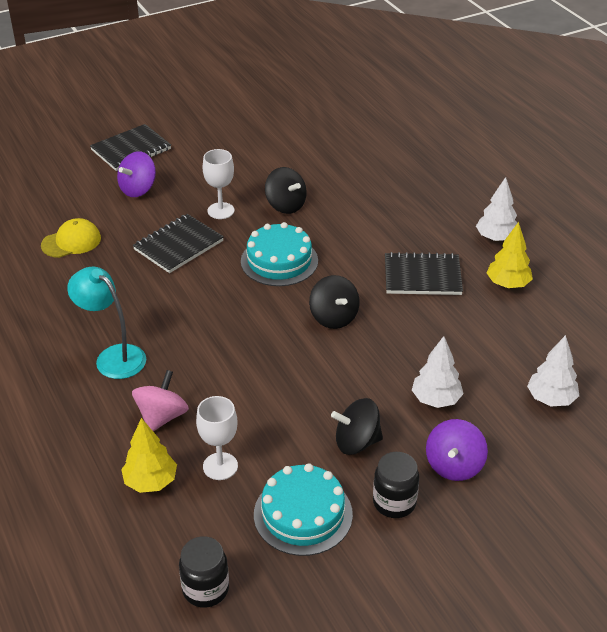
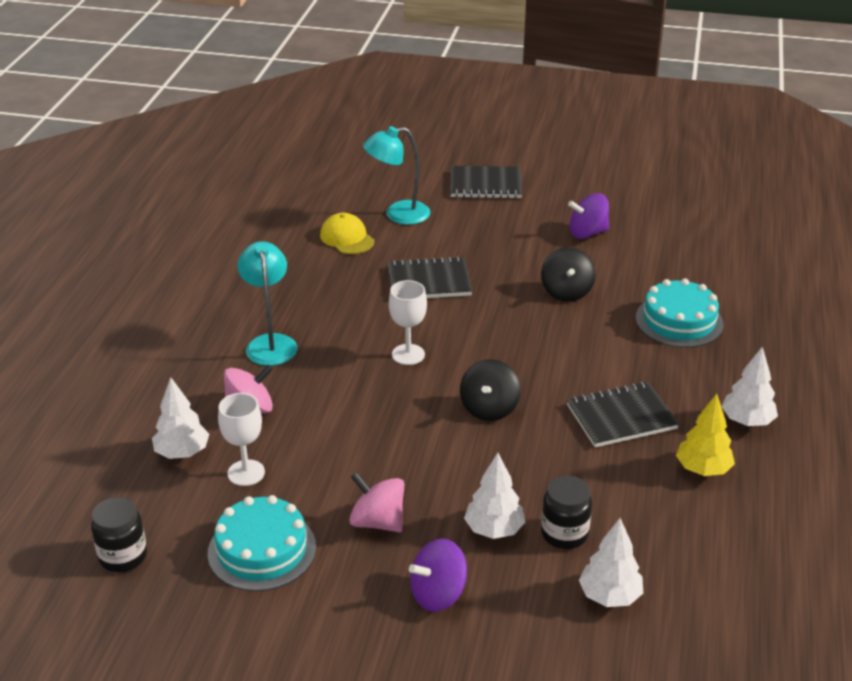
camera: 40 degrees right, 5 degrees down
(71, 242) = (347, 238): yellow cap -> yellow cap turned 135 degrees counterclockwise
(90, 204) = (398, 214): none -> turquoise lamp
(138, 189) = (451, 220): purple spinning top -> purple spinning top (587, 233)
(151, 481) = (182, 452): yellow tree -> white tree
(221, 211) = (501, 270): white goblet -> white goblet (408, 354)
(279, 261) = (500, 336): turquoise cake -> turquoise cake (679, 321)
(356, 442) = (377, 522): black spinning top -> pink spinning top
(394, 502) = (346, 590): black jar -> black jar (564, 534)
(422, 276) = (621, 417): black notebook -> black notebook turned 60 degrees counterclockwise

